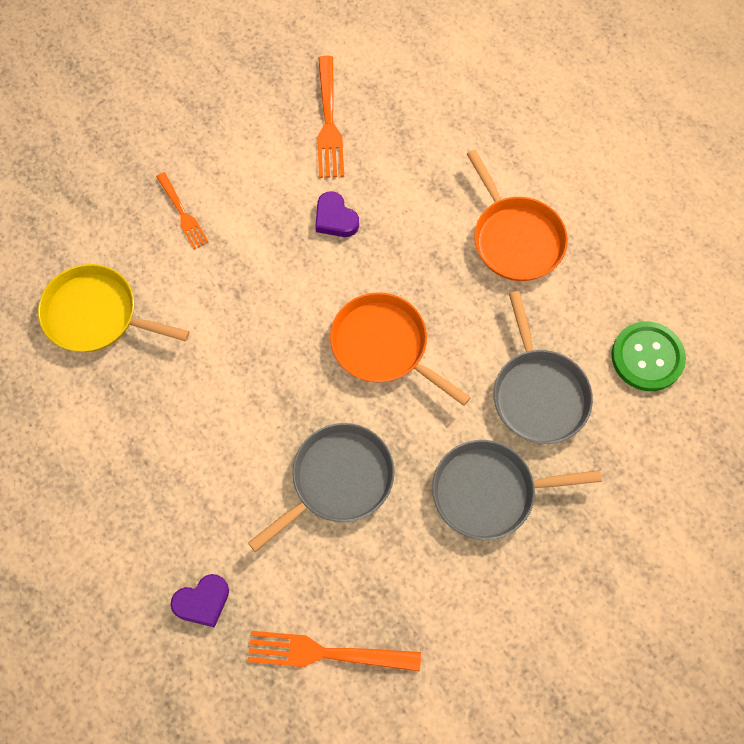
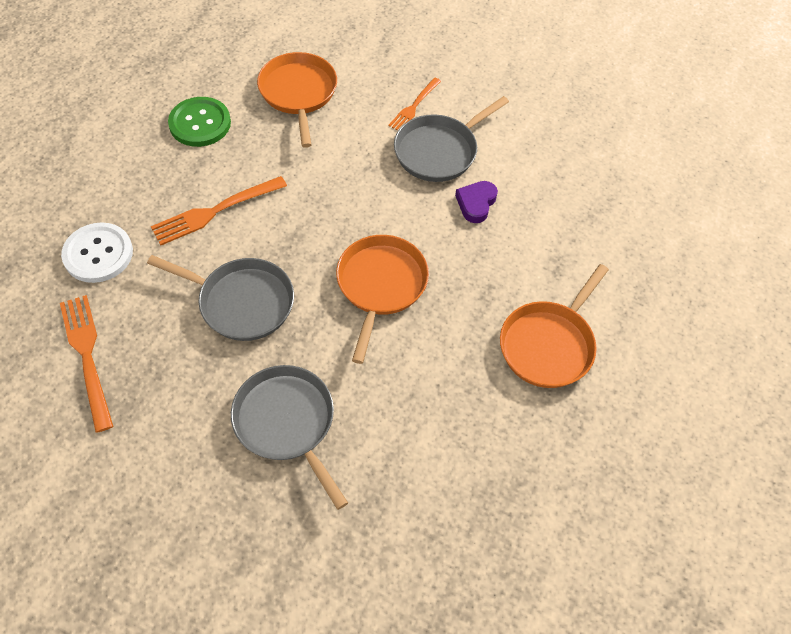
camera: 60 degrees right, 10 degrees down
(96, 315) = (298, 93): yellow pan -> orange pan
(202, 601) = (98, 254): purple heart -> white button
(329, 122) = (561, 162): orange fork -> orange fork (215, 211)
(538, 393) = (405, 426): grey pan -> grey pan (439, 151)
(647, 357) = (499, 511): green button -> green button (200, 123)

